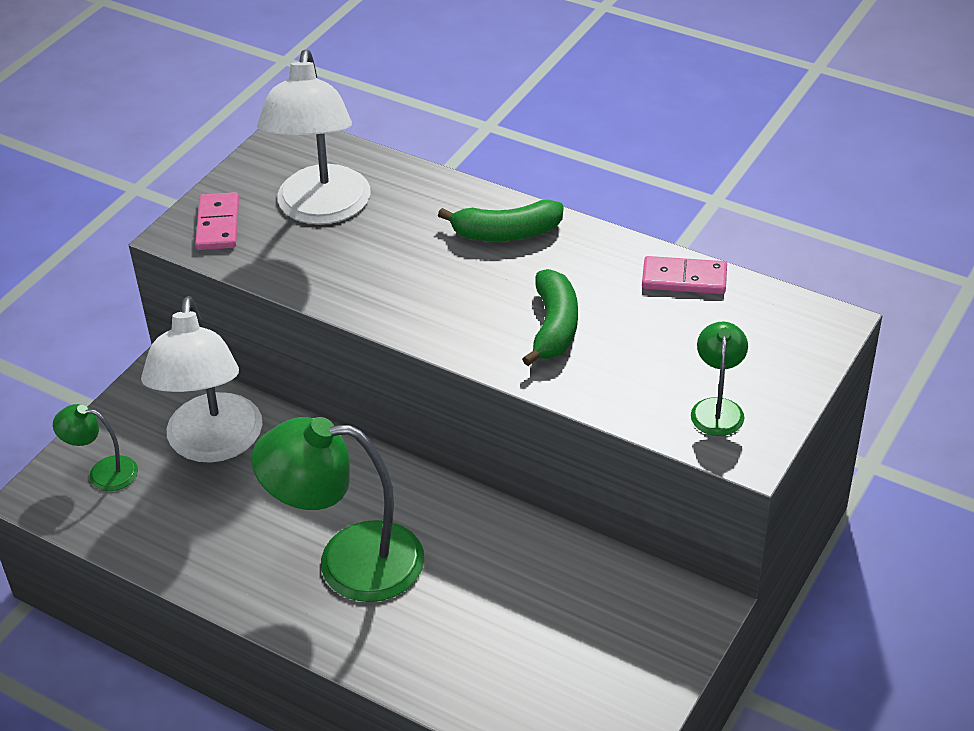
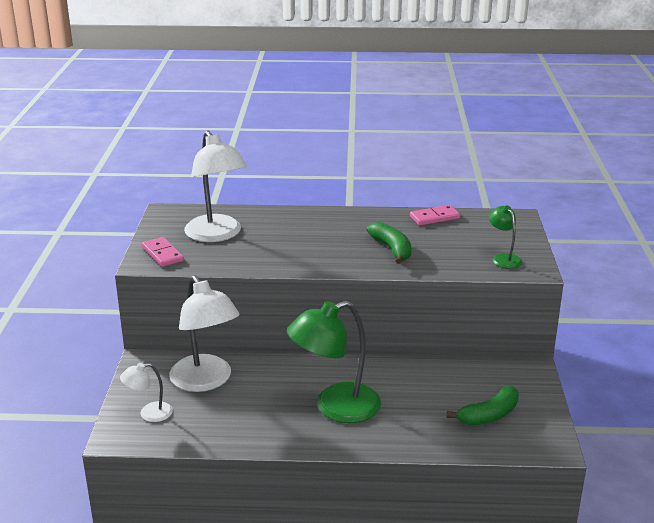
camera: 30 degrees left, 15 degrees down
(103, 472) = (149, 413): green lamp -> white lamp
(506, 233) = (328, 221): green banana -> green banana (489, 415)

